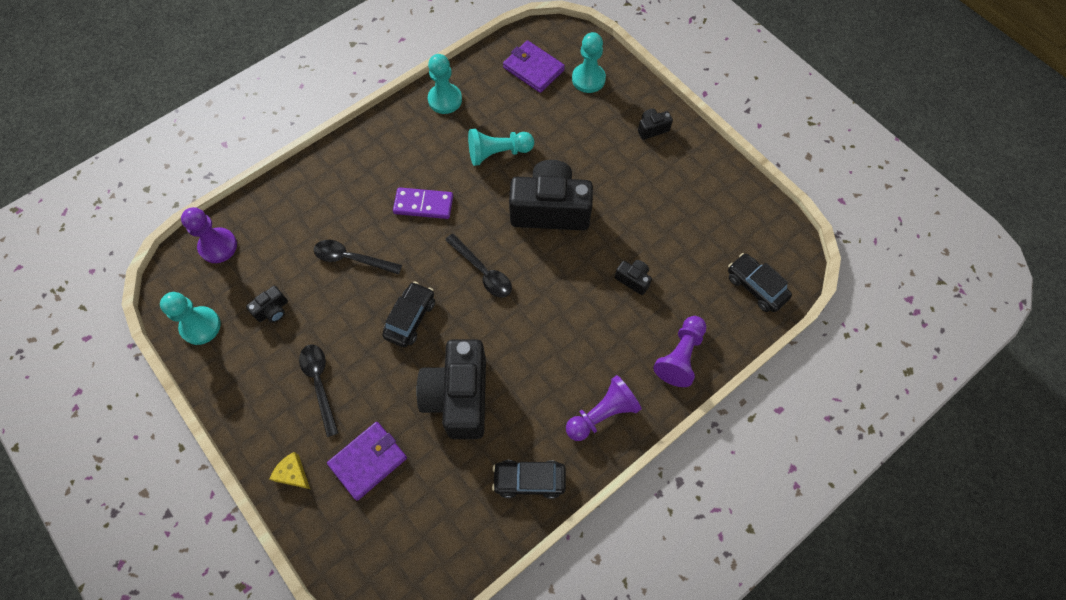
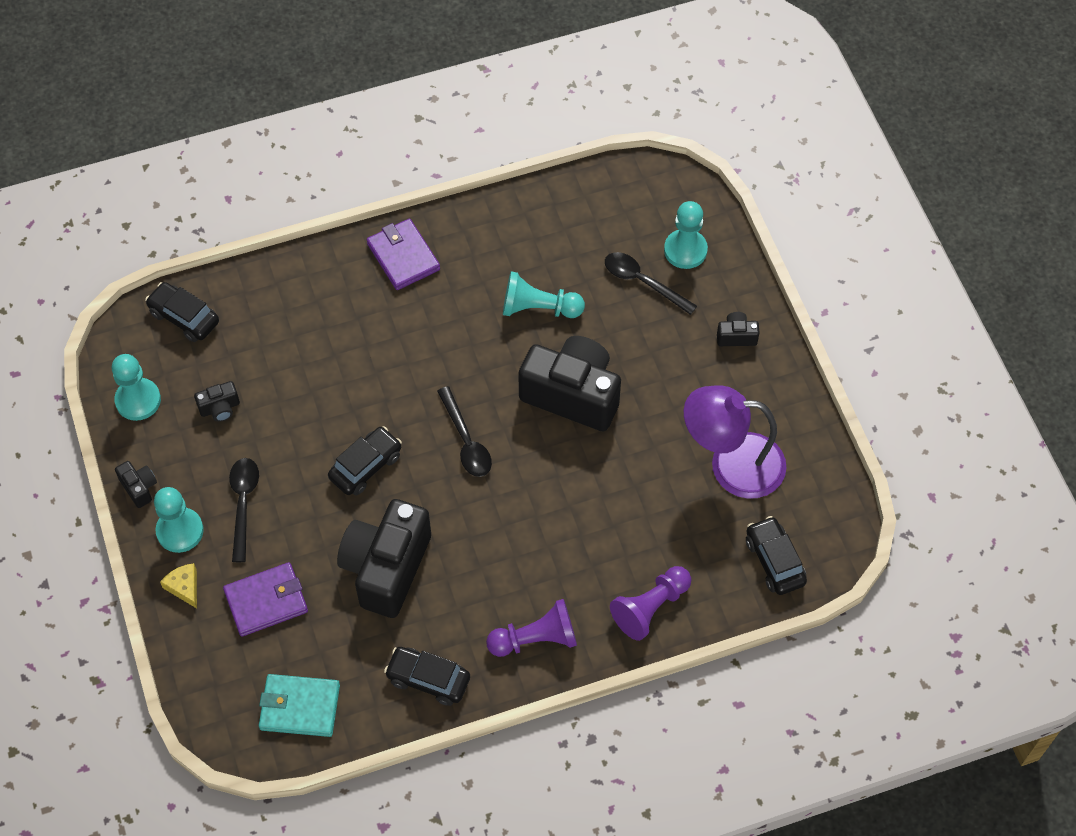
camera: 20 degrees right, 5 degrees down
(218, 246) = (184, 317): purple pawn -> black car
(352, 258) = (325, 378): black spoon -> black spoon (643, 282)
(423, 204) = (428, 342): purple domino -> none
(430, 545) = (300, 707): none -> turquoise wallet
(445, 100) = (501, 223): turquoise pawn -> turquoise pawn (180, 531)
(533, 69) = (623, 217): purple wallet -> purple wallet (403, 257)
(633, 279) = (634, 506): black camera -> black camera (139, 488)
(691, 224) = (731, 464): none -> purple lamp

